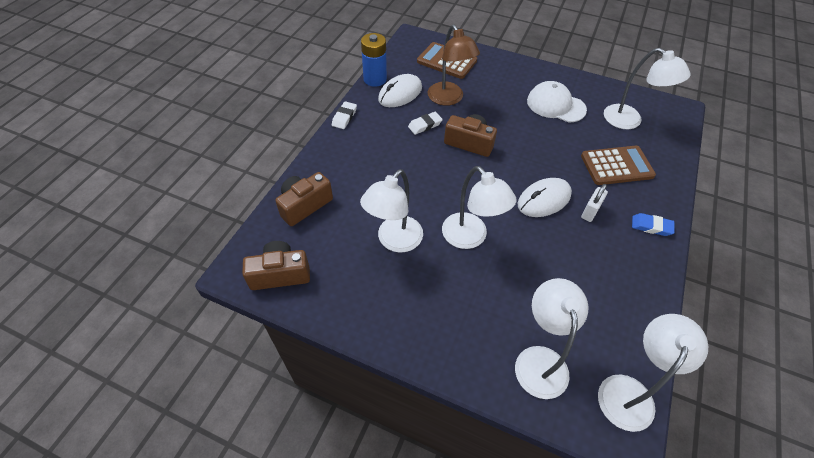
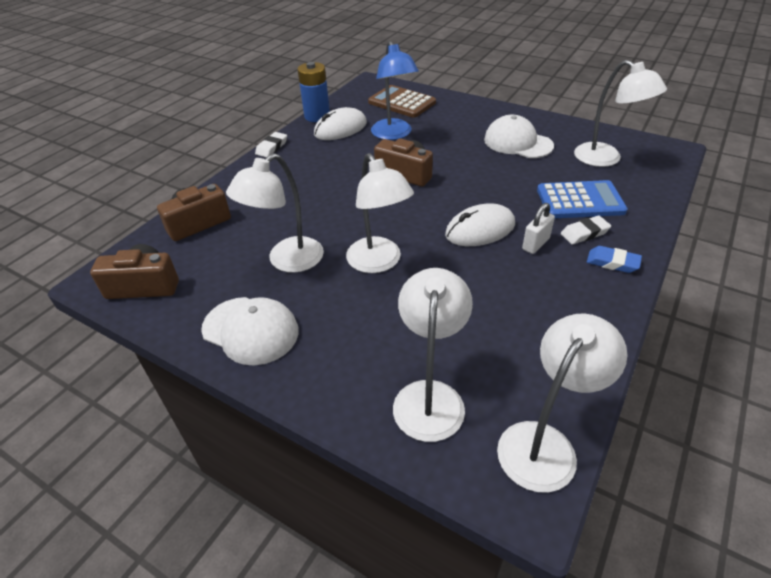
camera: 10 degrees right, 10 degrees down
(385, 311) = (251, 330): none -> white cap
(425, 125) = (359, 156): white eraser -> white eraser (584, 233)
(449, 99) = (394, 134): brown lamp -> blue lamp
(616, 166) = (580, 201): brown calculator -> blue calculator

